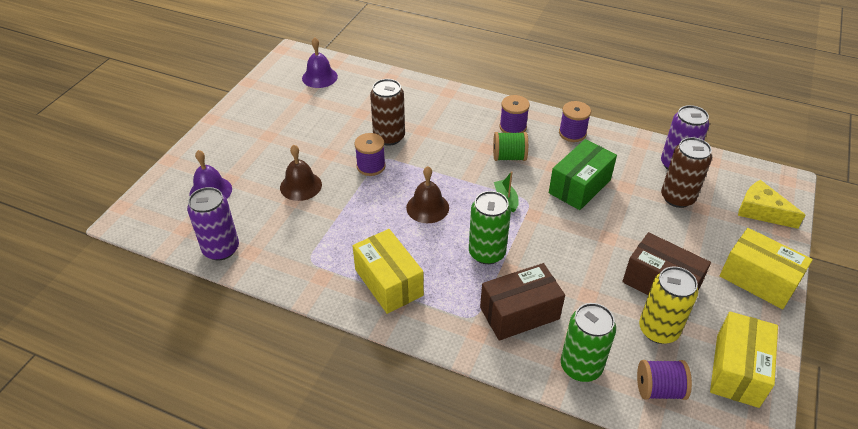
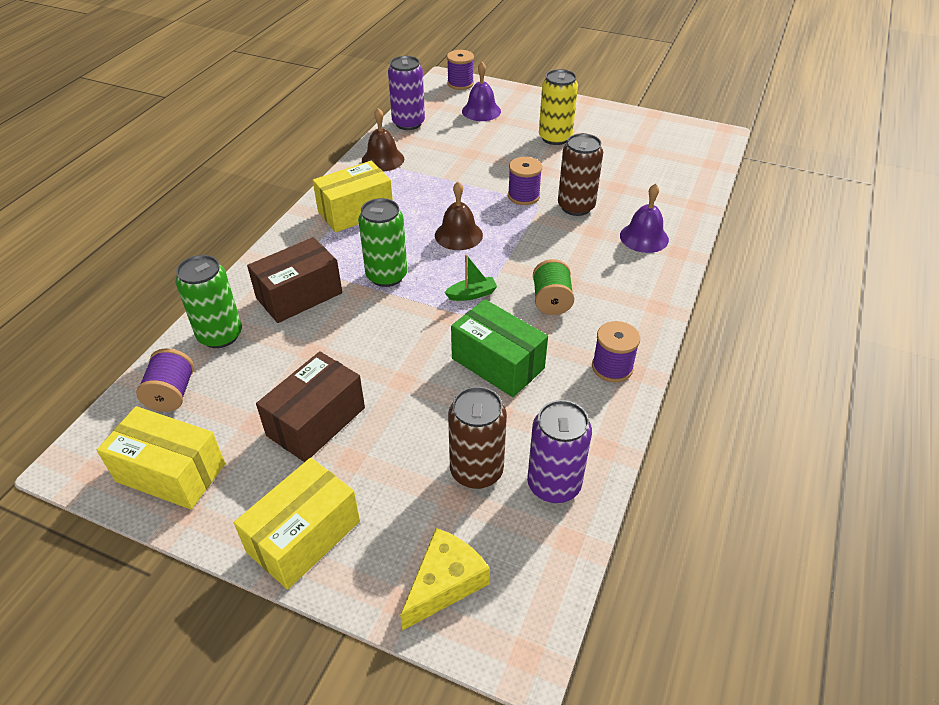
camera: 90 degrees right, 0 degrees up
(301, 186) = (490, 156): brown bell -> brown bell (383, 159)
(319, 77) = (678, 155): purple bell -> purple bell (644, 237)
(513, 127) = (614, 307): purple spool -> purple spool (460, 84)
(519, 313) = (299, 295): brown box -> brown box turned 75 degrees clockwise
(658, 330) = (248, 407): yellow can -> yellow can (555, 138)

